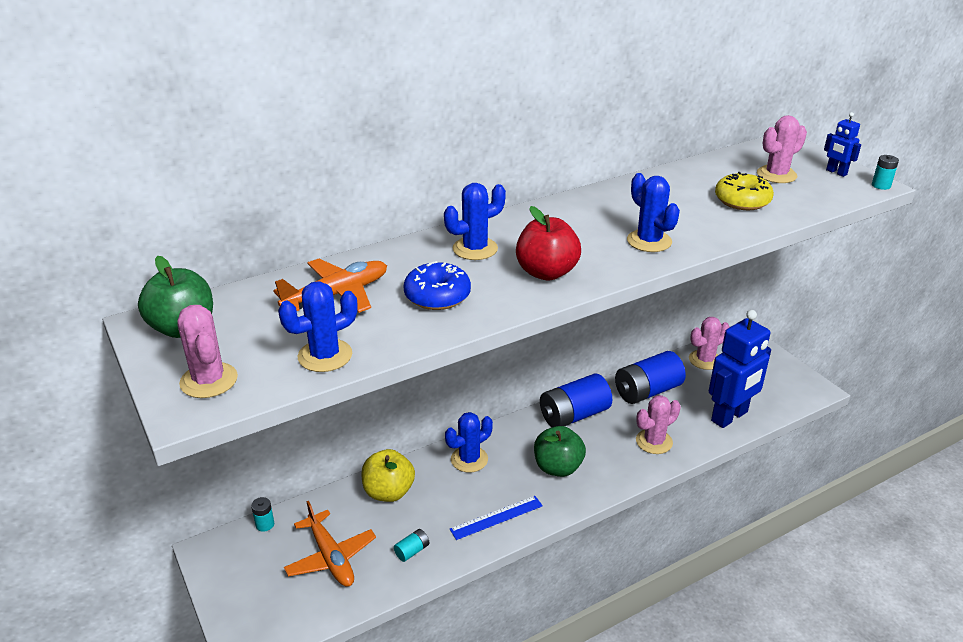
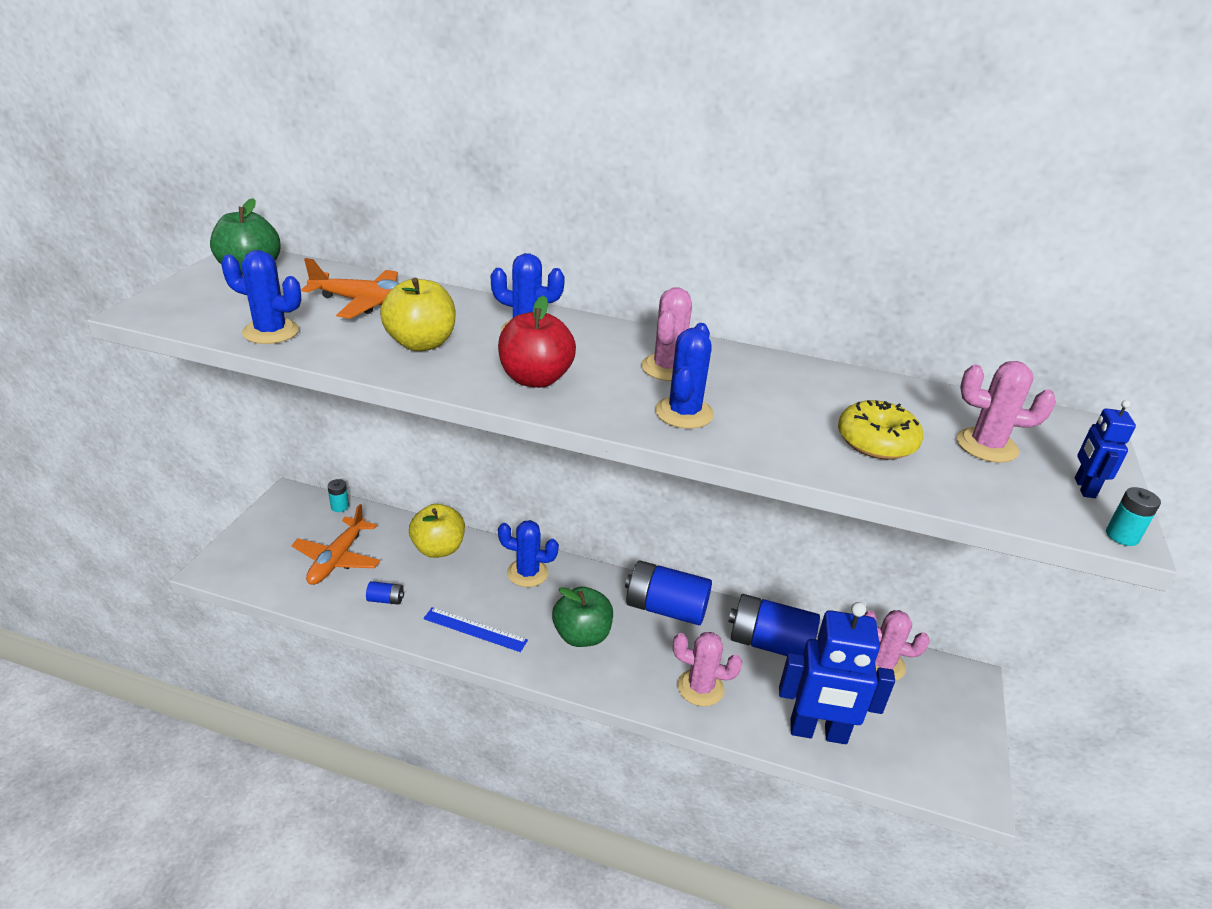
camera: 45 degrees right, 0 degrees up
(209, 380) = (190, 304): pink cactus -> pink cactus (668, 368)
(412, 551) = (386, 600): turquoise battery -> blue battery
(437, 296) = (421, 343): blue donut -> yellow apple

